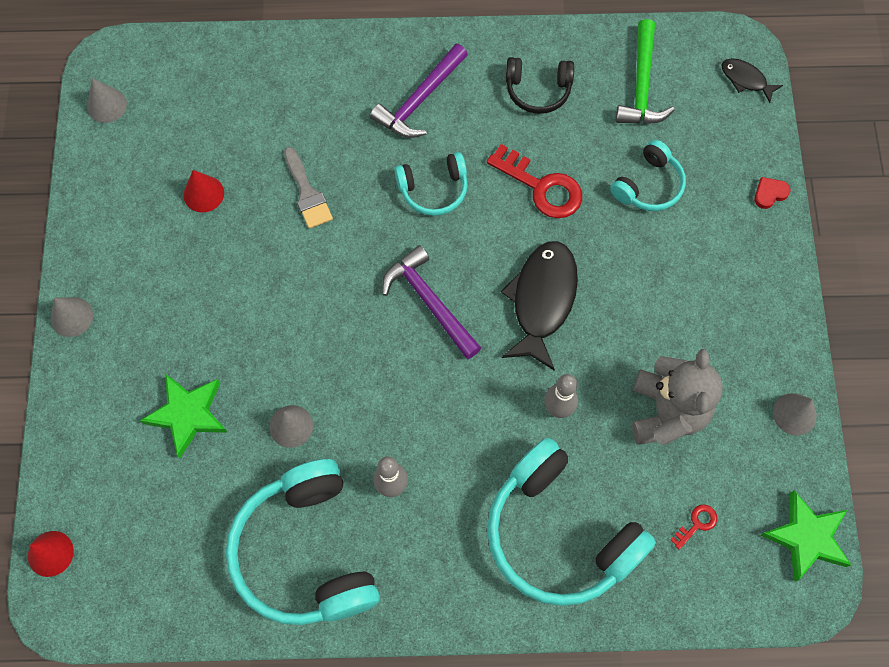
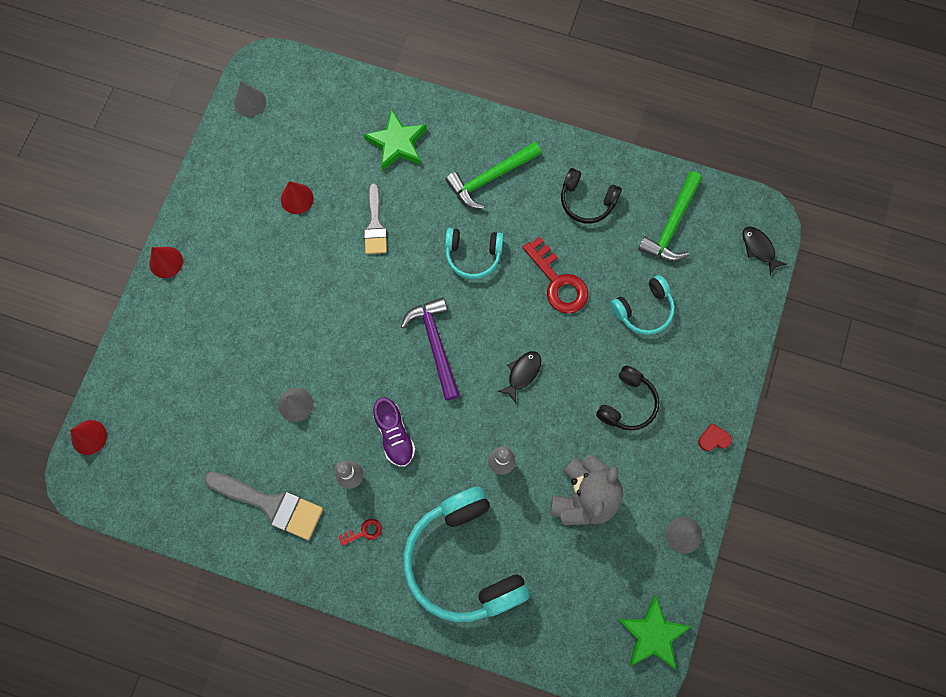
camera: 20 degrees right, 5 degrees up
(71, 317) = (166, 262): grey cone -> red cone
(188, 414) = (223, 368): green star -> green star (397, 143)
(306, 552) = (271, 504): turquoise headphones -> grey brush
(420, 100) = (490, 178): purple hammer -> green hammer
(422, 420) = (394, 435): none -> purple shoe
(542, 300) = (522, 373): black fish -> black fish, size x0.51
(672, 292) = (627, 403): none -> black headphones
(696, 524) = (571, 592): red key -> red key (364, 532)
(769, 194) = (739, 350): red heart -> red heart (713, 439)

